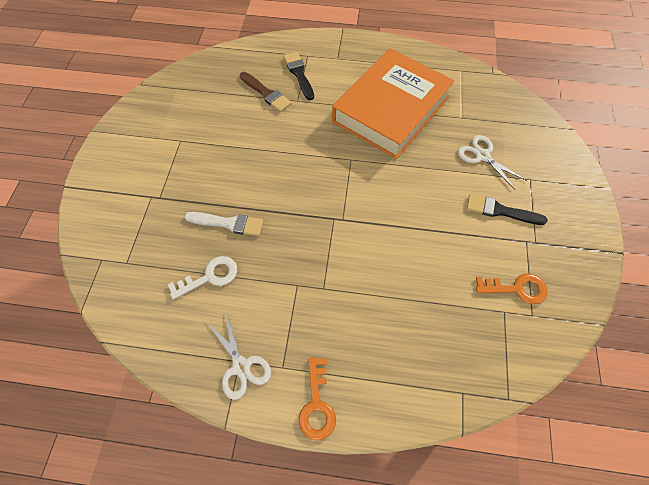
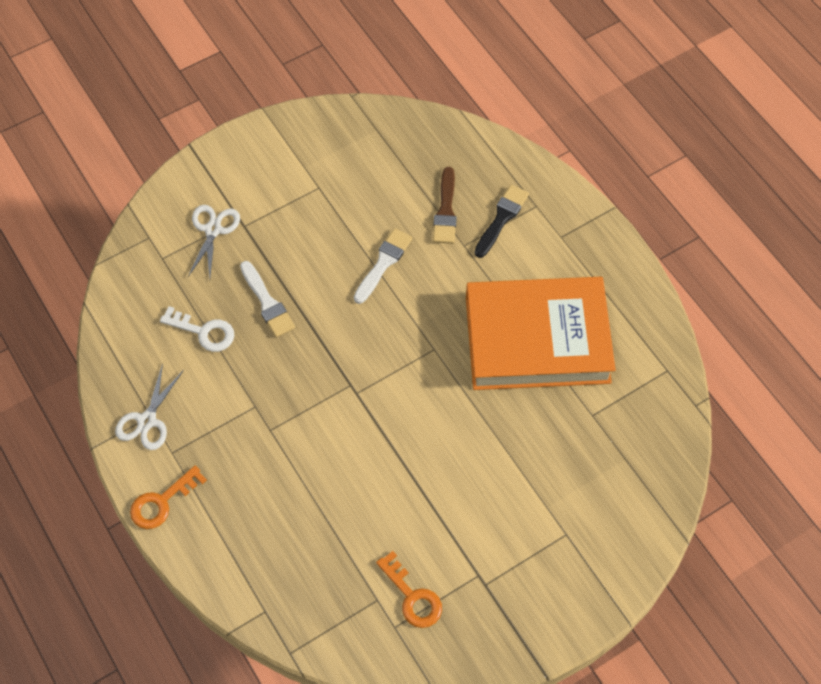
camera: 50 degrees right, 0 degrees up
(268, 144) = (383, 263): none -> white brush
(482, 156) = (555, 468): white scissors -> white scissors (213, 230)
(500, 211) = (495, 529): black brush -> none

